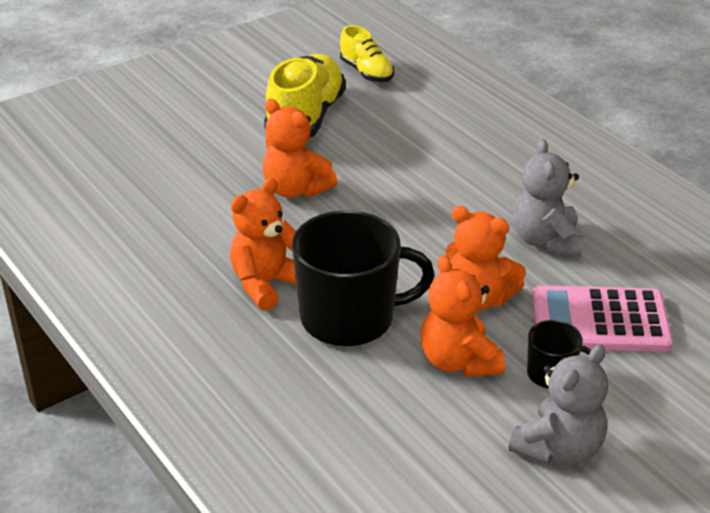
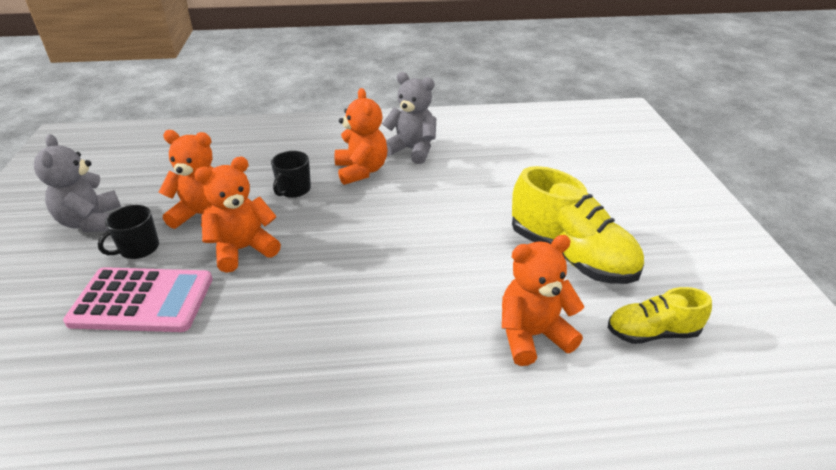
camera: 120 degrees right, 0 degrees up
(295, 189) = (459, 214): orange teddy bear -> orange teddy bear (532, 335)
(350, 318) = (294, 190): black mug -> black mug, size x0.48
(546, 241) = (257, 323): grey teddy bear -> grey teddy bear (412, 150)
(600, 320) = (142, 301): pink calculator -> pink calculator turned 60 degrees clockwise

